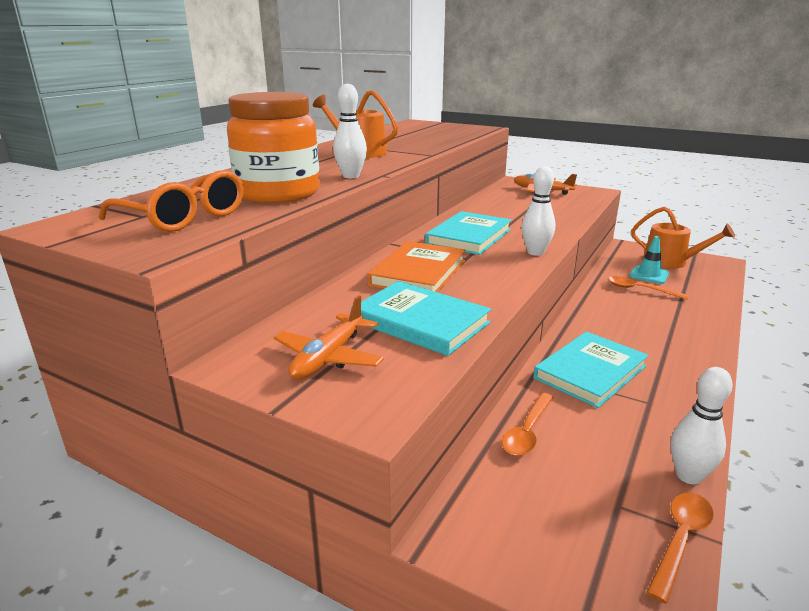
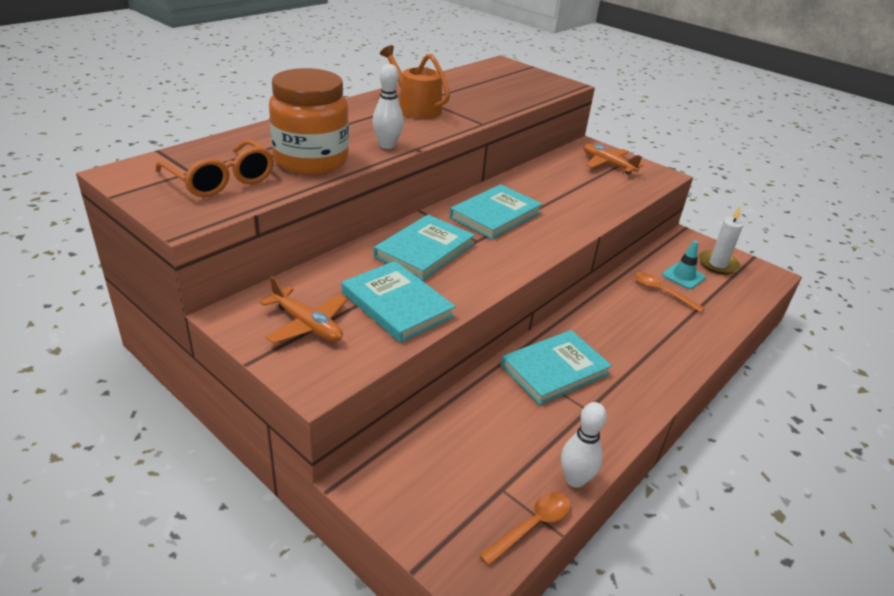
camera: 10 degrees right, 10 degrees up
(328, 358) = (307, 325): orange plane -> orange plane turned 90 degrees counterclockwise
(418, 273) = (424, 250): orange book -> turquoise book
(527, 431) = (466, 412): orange spoon -> none
(535, 252) = (545, 246): white bowling pin -> none
(670, 262) = (717, 264): orange watering can -> white candle

